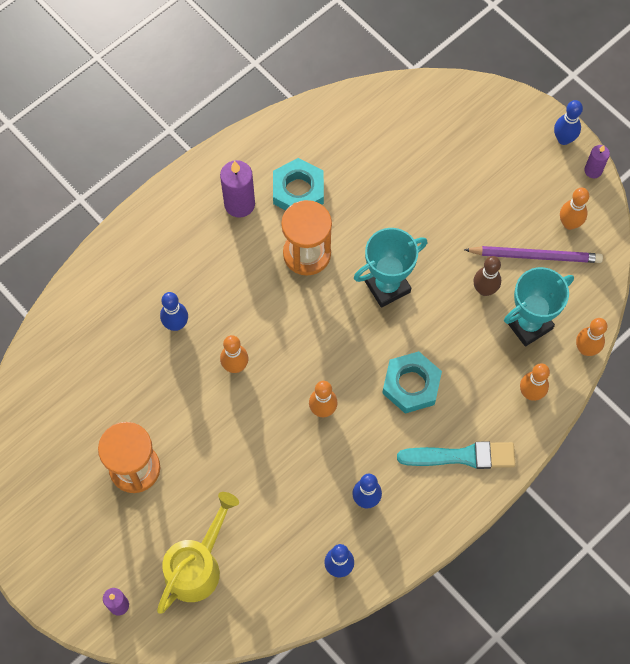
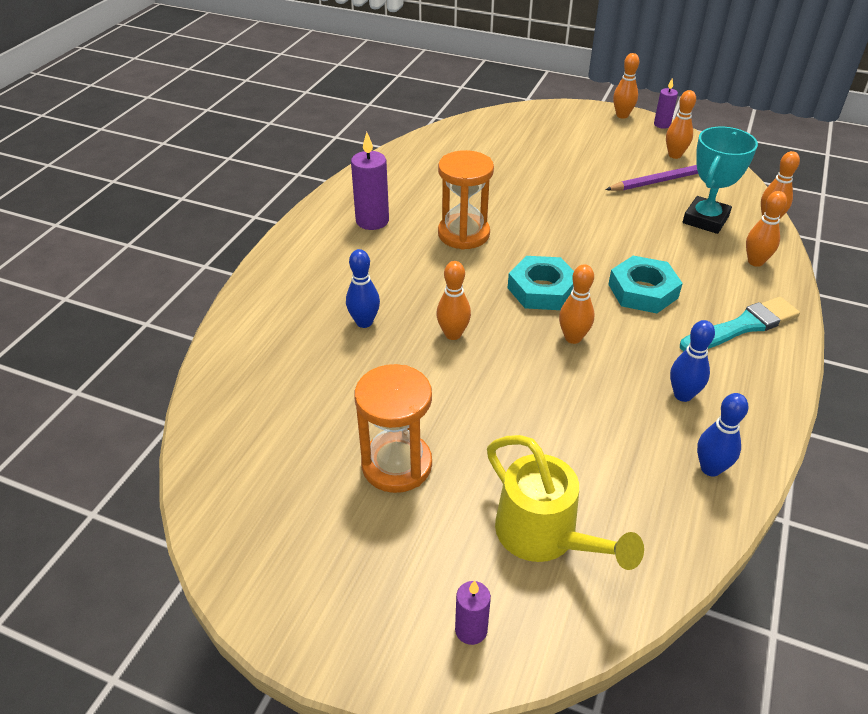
camera: 25 degrees left, 25 degrees down
(197, 566) = (545, 536): yellow watering can -> yellow watering can turned 135 degrees clockwise
(298, 190) = (423, 198): turquoise nut -> turquoise nut (542, 289)
(387, 286) = (557, 233): turquoise trophy -> none
(484, 290) = (646, 210): brown bowling pin -> none
(563, 139) = (622, 115): blue bowling pin -> orange bowling pin

